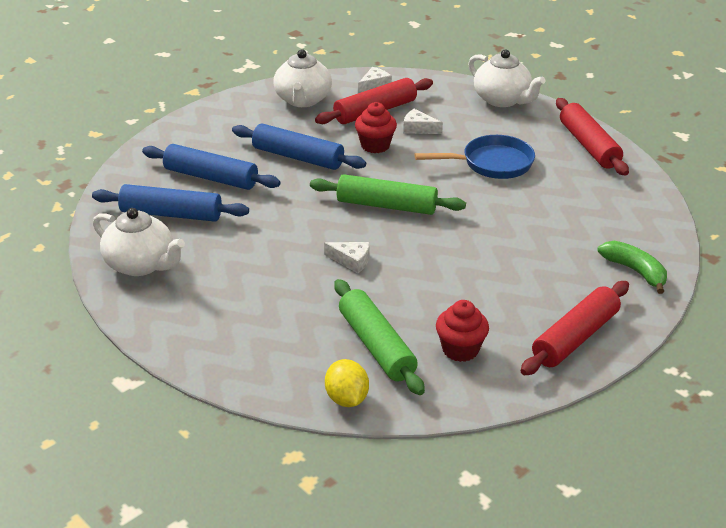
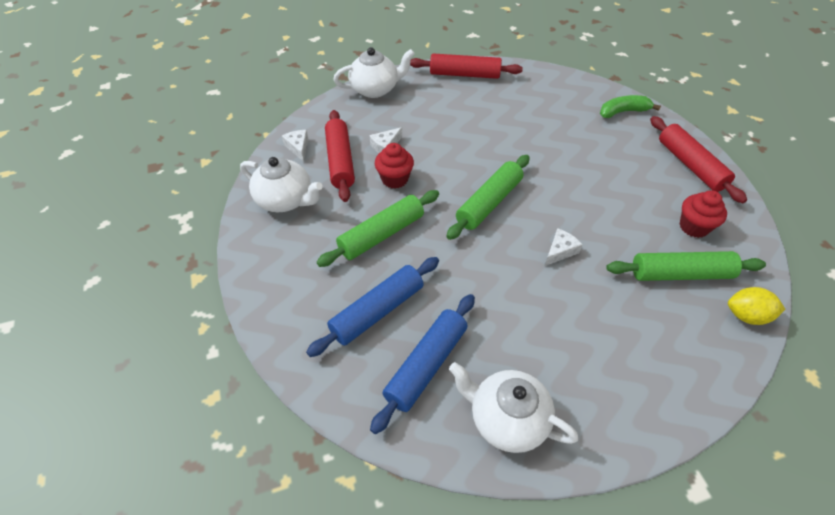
camera: 65 degrees left, 15 degrees up
(141, 264) = (506, 419): white teapot -> white teapot turned 120 degrees counterclockwise
(298, 157) = (381, 234): blue rolling pin -> green rolling pin
(492, 164) = (461, 126): blue pan -> none

